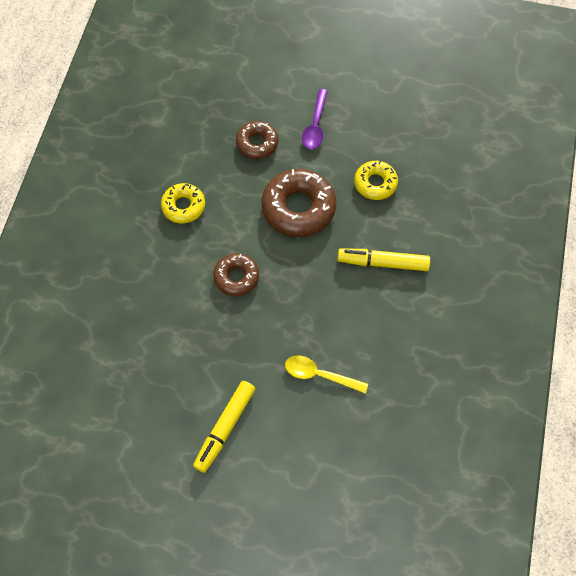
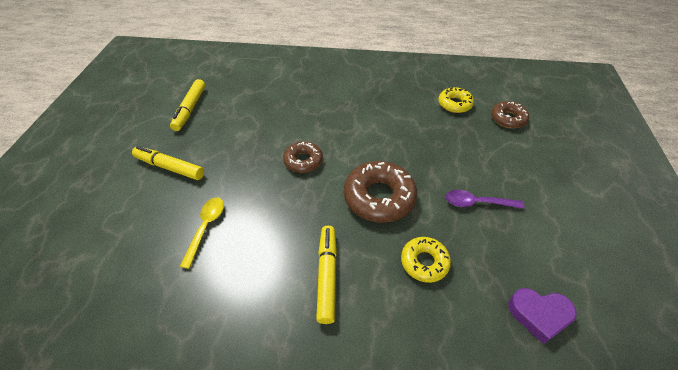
camera: 85 degrees right, 15 degrees down
(113, 420) = (190, 109): none -> yellow marker
(183, 206) = (365, 123): yellow donut -> yellow donut (454, 104)
(257, 143) = (440, 161): brown donut -> brown donut (508, 118)
(426, 116) = (539, 315): none -> purple heart

